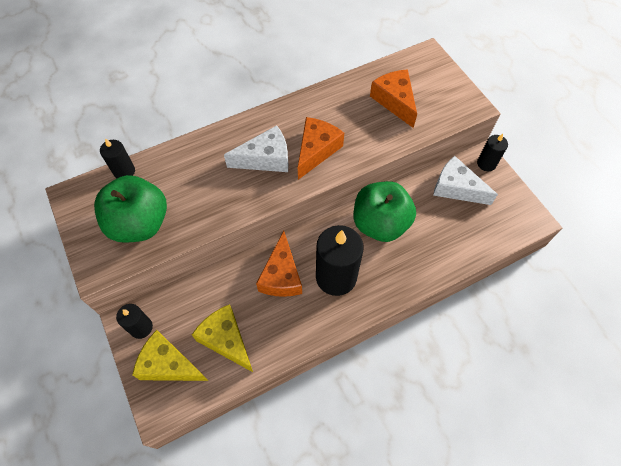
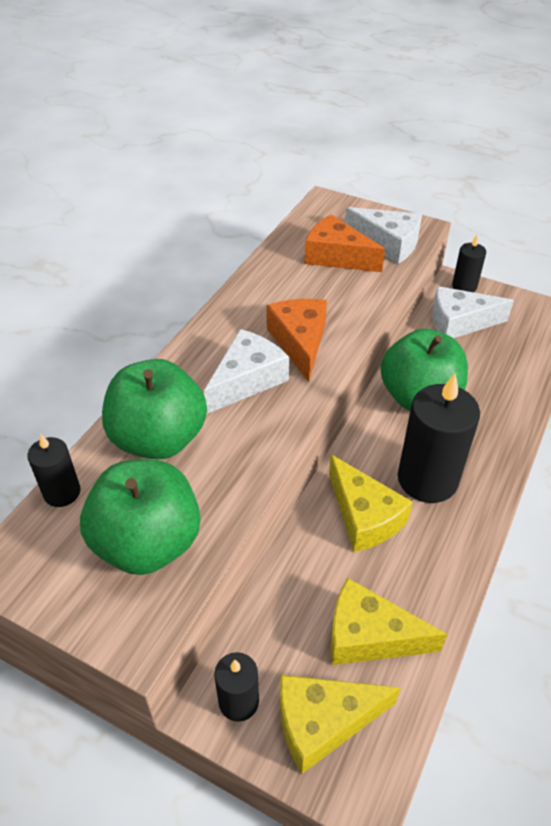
camera: 35 degrees left, 15 degrees down
(191, 168) = (159, 439): none -> green apple
(281, 275) = (364, 516): orange cheese -> yellow cheese
(438, 108) = (388, 244): none -> white cheese

